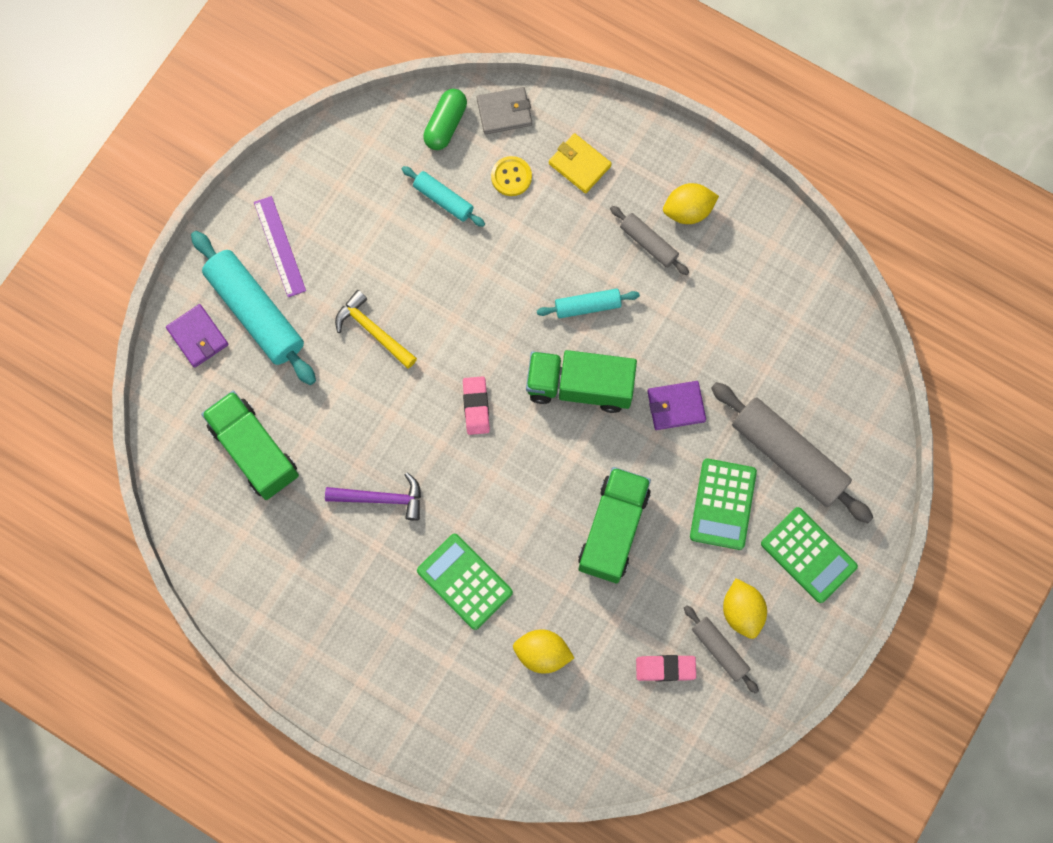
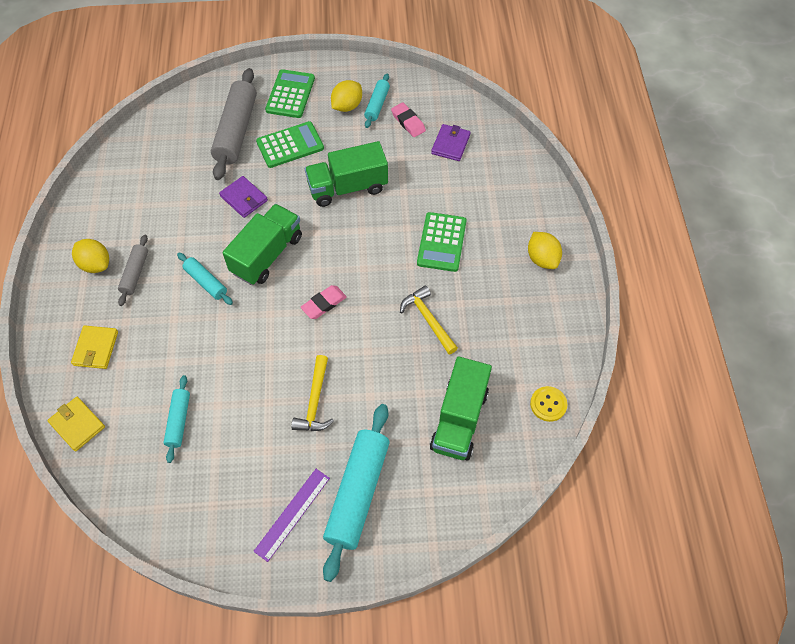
camera: 125 degrees left, 15 degrees down
(198, 337) = (407, 522): purple wallet -> purple wallet (450, 144)
(381, 498) = (428, 320): purple hammer -> yellow hammer
(445, 125) = (112, 460): green capsule -> none
(504, 112) = (77, 425): grey wallet -> yellow wallet
(511, 177) = (132, 387): yellow button -> yellow button (548, 404)
(542, 653) = (449, 180): yellow lemon -> yellow lemon (542, 259)
(579, 386) = (267, 255): green truck -> green truck turned 120 degrees counterclockwise
(719, 650) = (377, 105): grey rolling pin -> turquoise rolling pin

